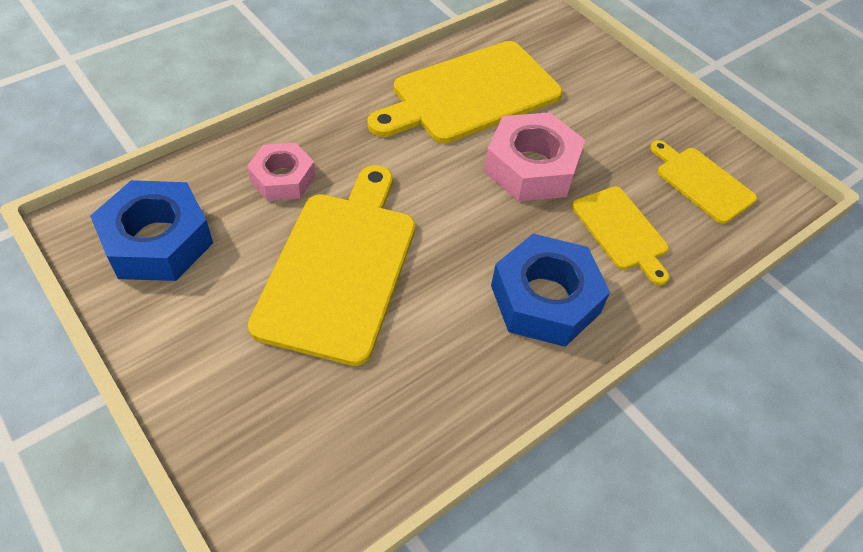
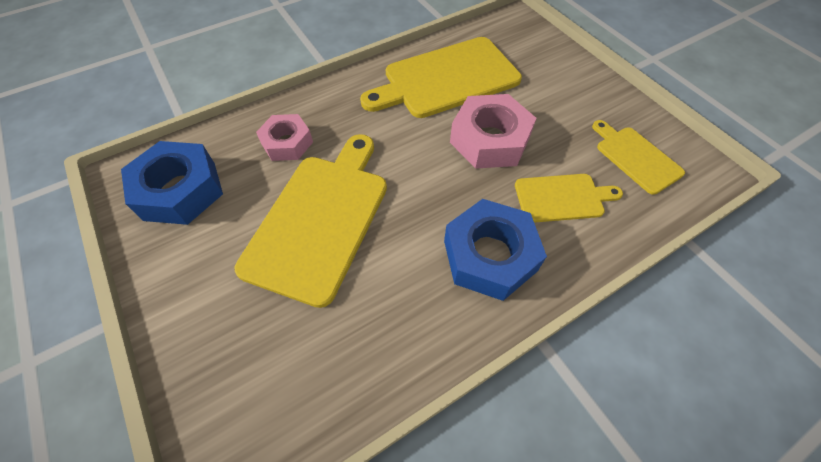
camera: 10 degrees right, 5 degrees up
(621, 231) = (562, 197): yellow cutting board -> yellow cutting board turned 75 degrees counterclockwise

